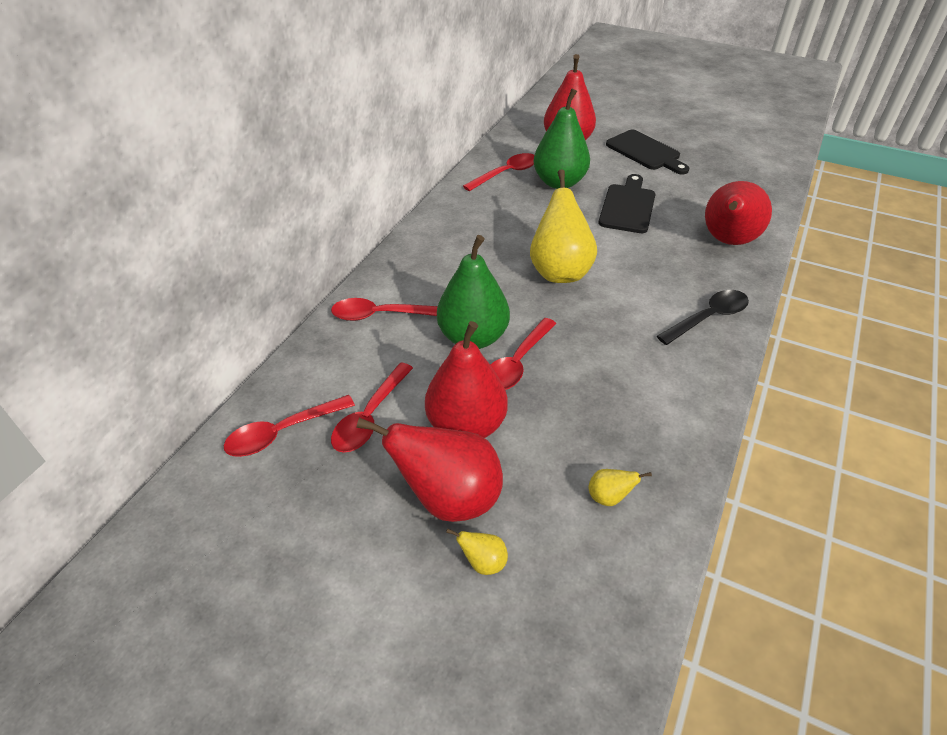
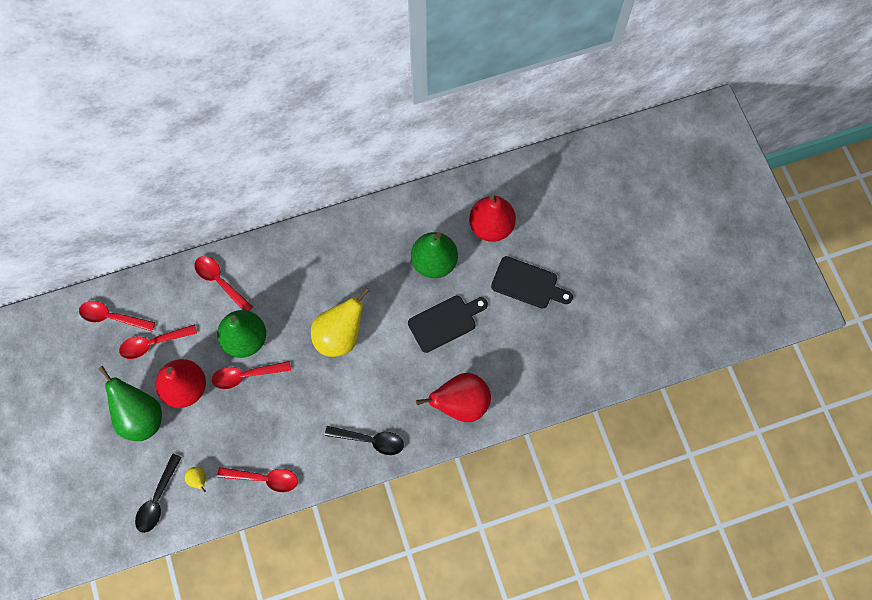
camera: 45 degrees right, 25 degrees up
(449, 497) = (140, 416): red pear -> green pear
(483, 562) = (122, 457): yellow pear -> none
(506, 173) = (413, 224): red spoon -> red spoon (264, 478)
(592, 565) = (157, 499): none -> black spoon
(645, 152) = (528, 284): black cutting board -> black cutting board turned 75 degrees counterclockwise

